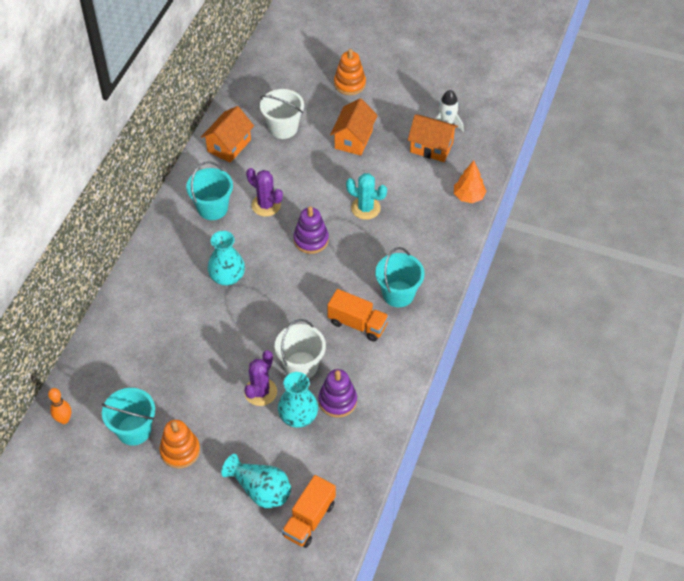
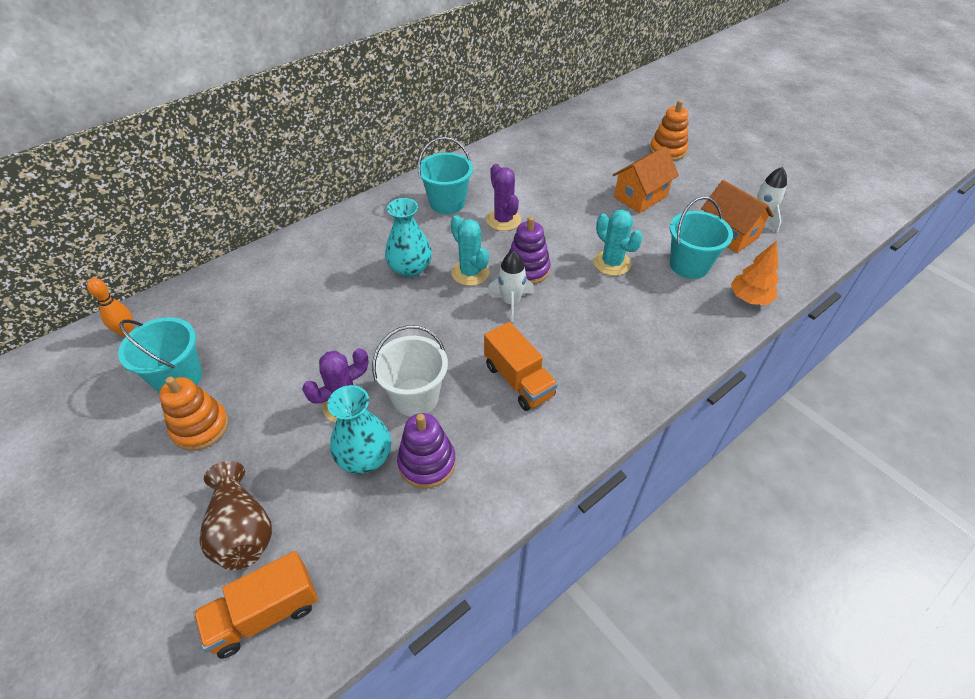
camera: 30 degrees right, 5 degrees down
(229, 145) = (506, 159): orange house -> none
(260, 490) = (242, 530): turquoise vase -> brown vase
(273, 261) = (470, 273): none -> turquoise cactus
(283, 128) = (571, 163): white bucket -> none
(316, 270) = (511, 302): none -> white rocket
(398, 294) = (593, 368): turquoise bucket -> turquoise bucket (689, 265)

